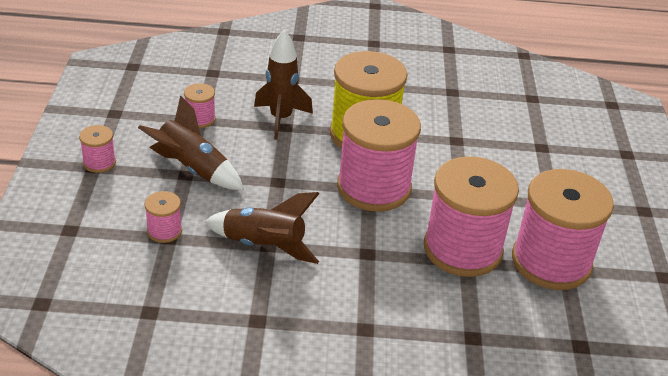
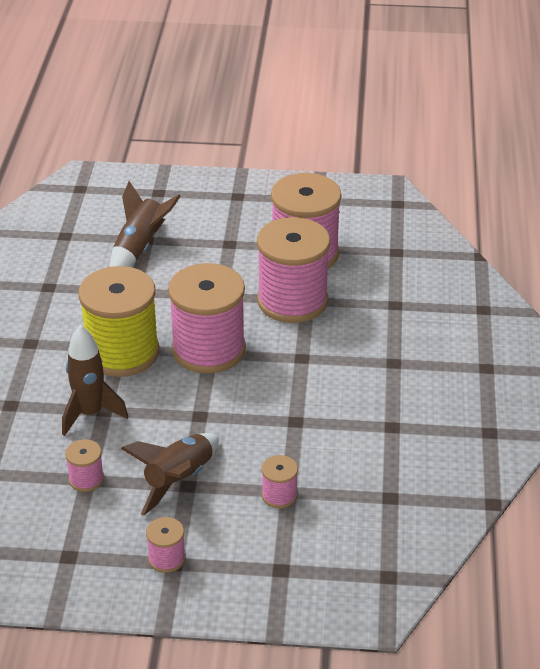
camera: 85 degrees left, 0 degrees up
(264, 246) = (297, 424): brown rocket -> brown rocket (140, 248)

